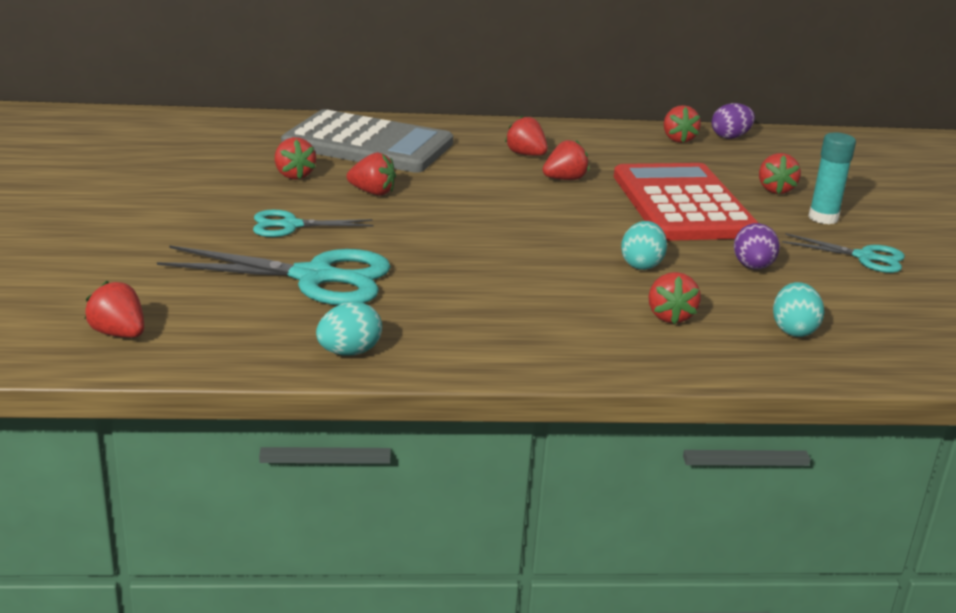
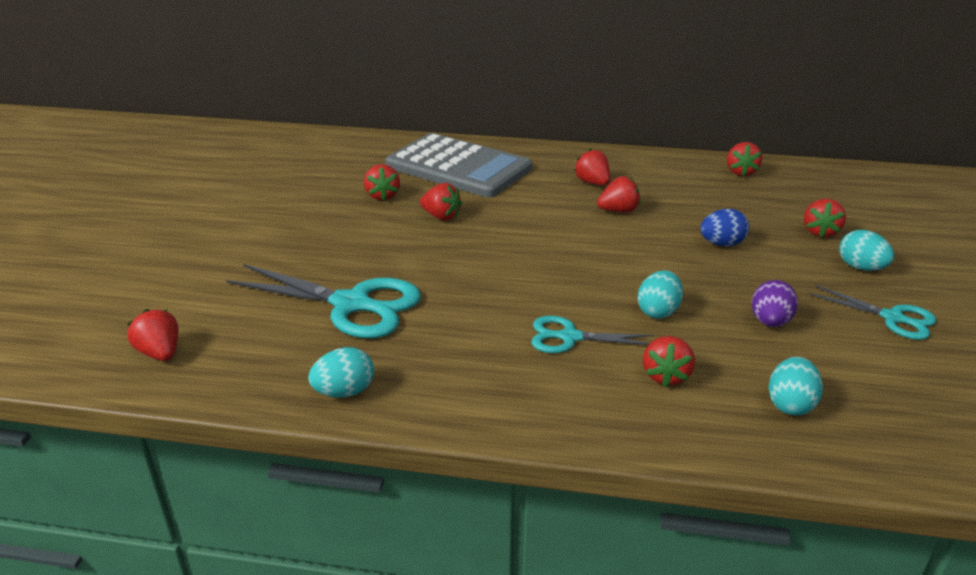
camera: 15 degrees right, 5 degrees up
(291, 225) = (357, 247): turquoise scissors -> turquoise scissors (570, 337)
(682, 204) = (721, 244): red calculator -> blue egg
(730, 137) = (792, 171): purple egg -> none
(823, 218) = (860, 267): turquoise glue stick -> turquoise egg

